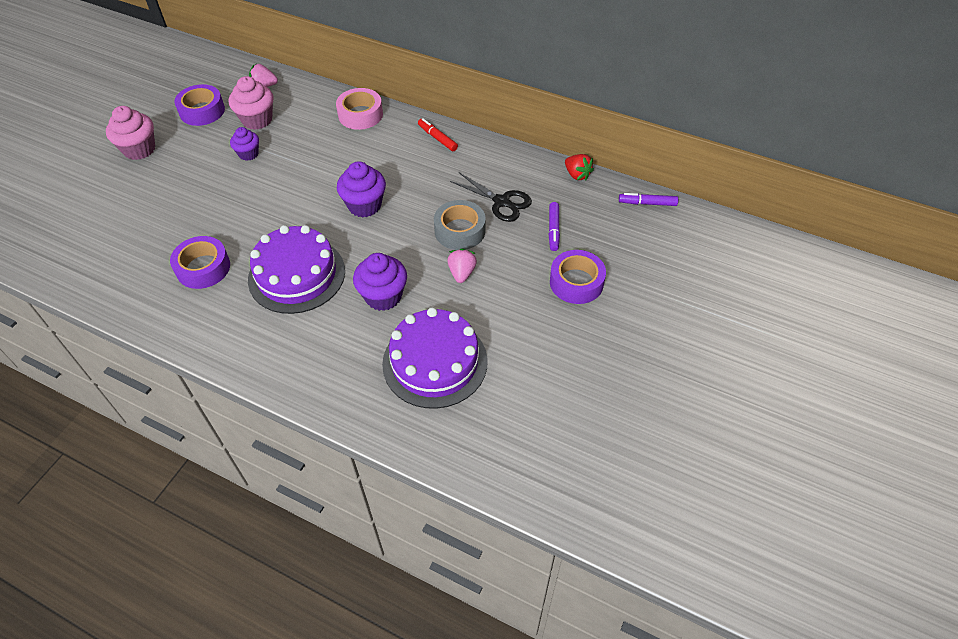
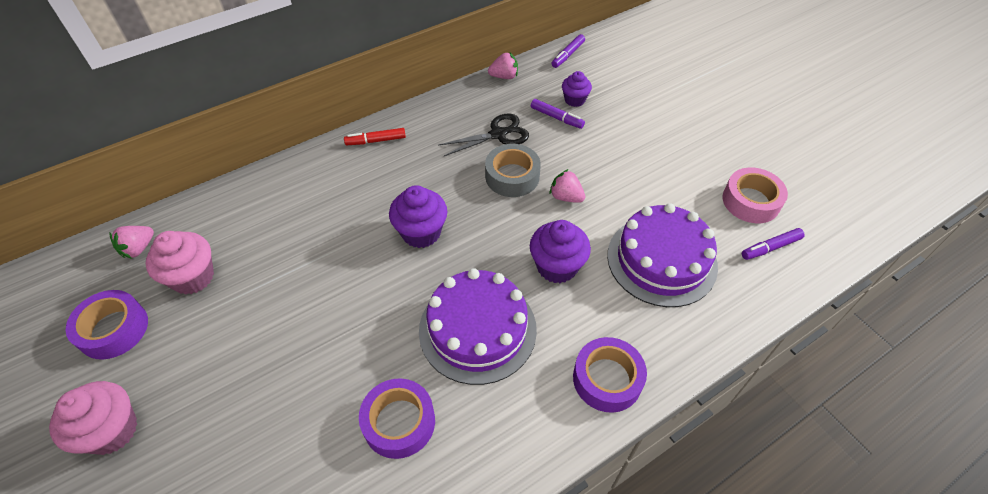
camera: 60 degrees left, 0 degrees up
(248, 154) = (244, 307): purple cupcake -> purple cupcake (574, 100)
(360, 115) = (282, 183): pink tape -> pink tape (751, 201)
(505, 440) = (770, 247): none -> purple marker
(576, 282) = (625, 131): purple tape -> purple tape (607, 379)
(577, 175) = (504, 76): red strawberry -> pink strawberry

